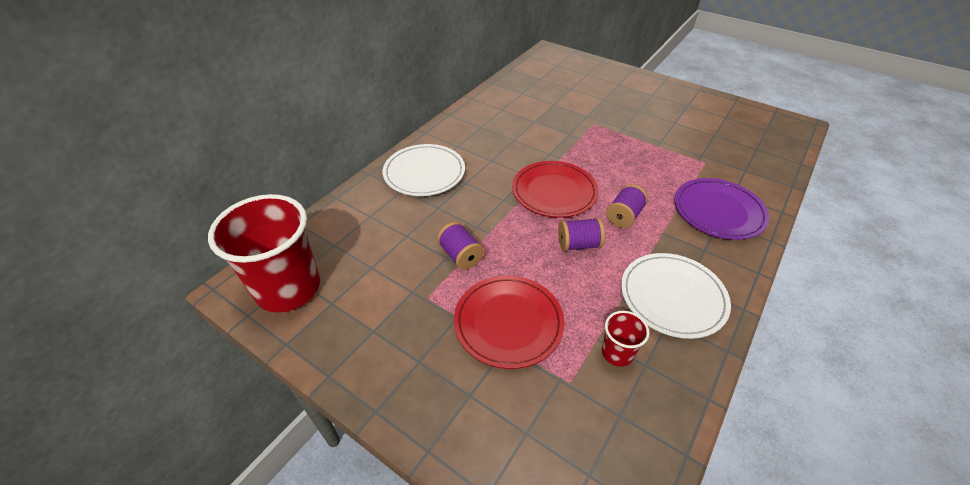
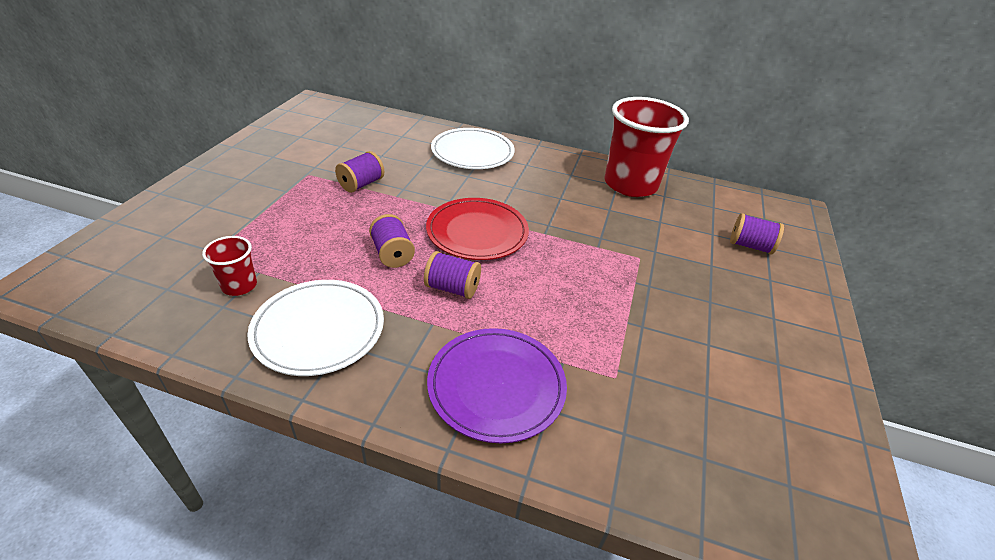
camera: 70 degrees right, 5 degrees down
(288, 288) = (314, 118): red cup -> red cup (630, 184)
(508, 322) = (280, 217): red plate -> none
(586, 80) = (750, 246): none -> purple spool

